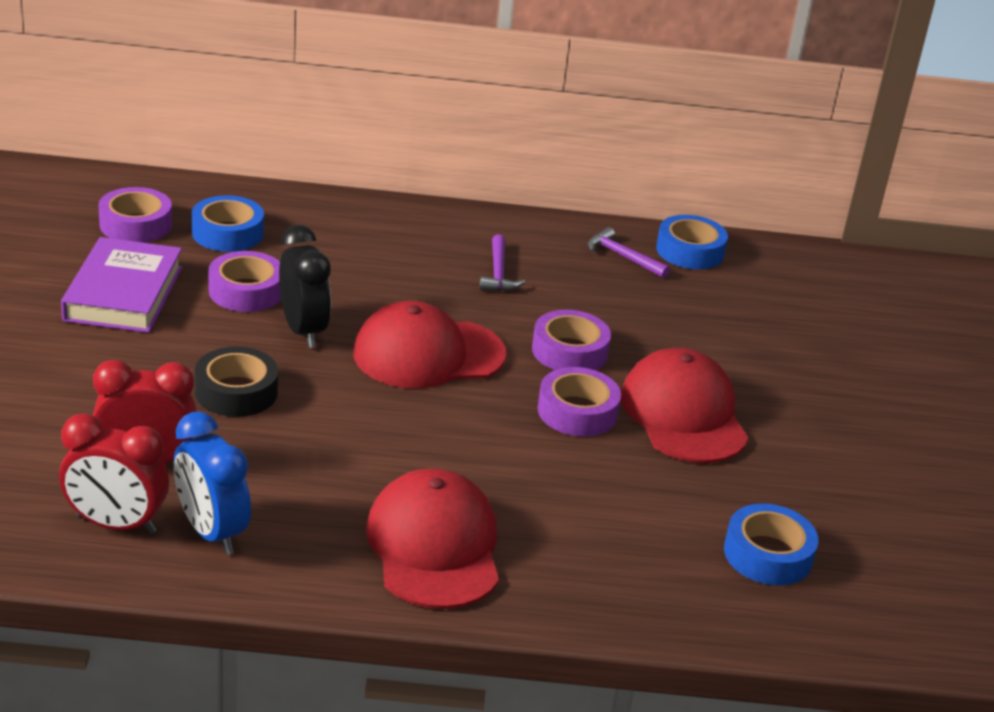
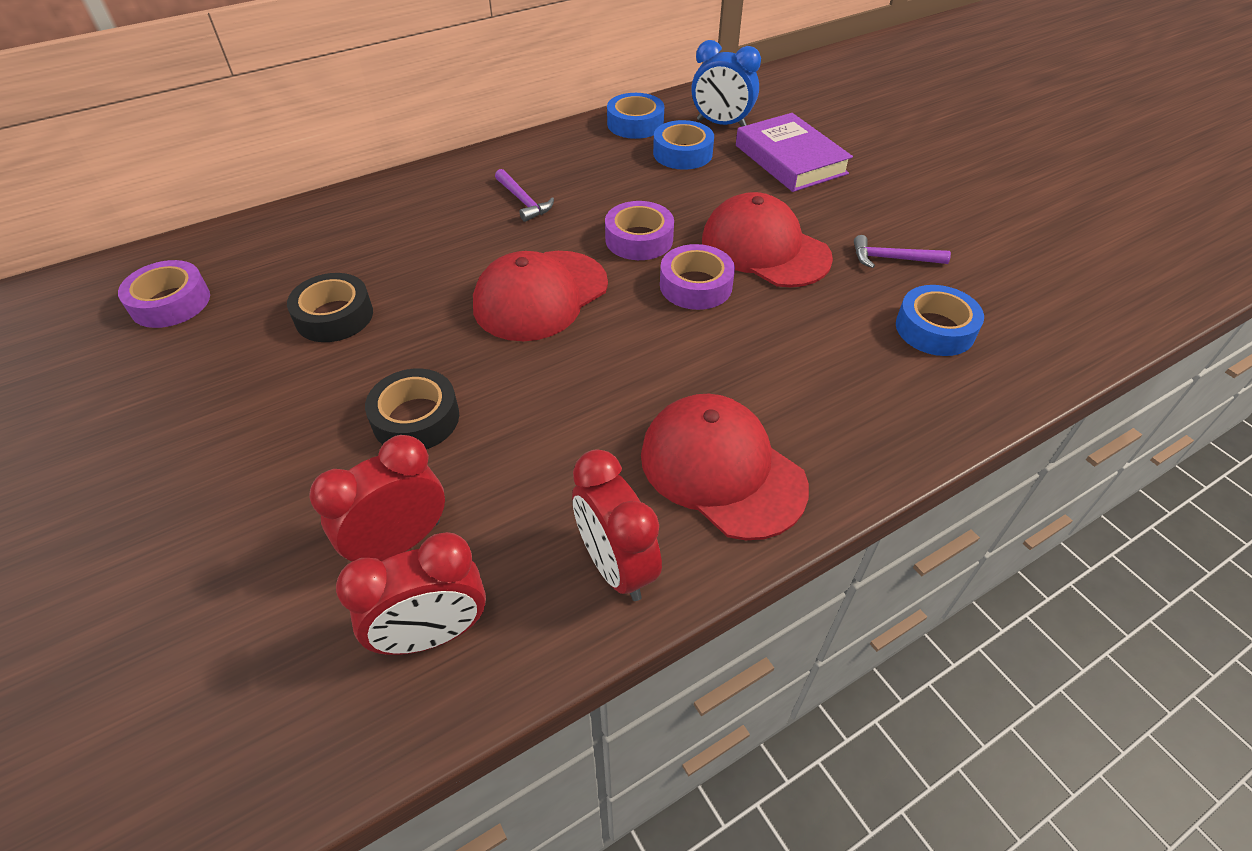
camera: 30 degrees left, 15 degrees up
(123, 294) = (218, 377): purple book -> purple book (790, 159)
(211, 532) = (530, 581): blue clock -> blue clock (721, 124)
(227, 233) = (267, 270): blue tape -> blue tape (682, 153)
(246, 291) = (334, 316): purple tape -> black tape
(281, 558) = (615, 566): none -> red clock
(303, 331) = (419, 328): black clock -> none
(623, 257) = (596, 148): purple hammer -> purple hammer (892, 259)

